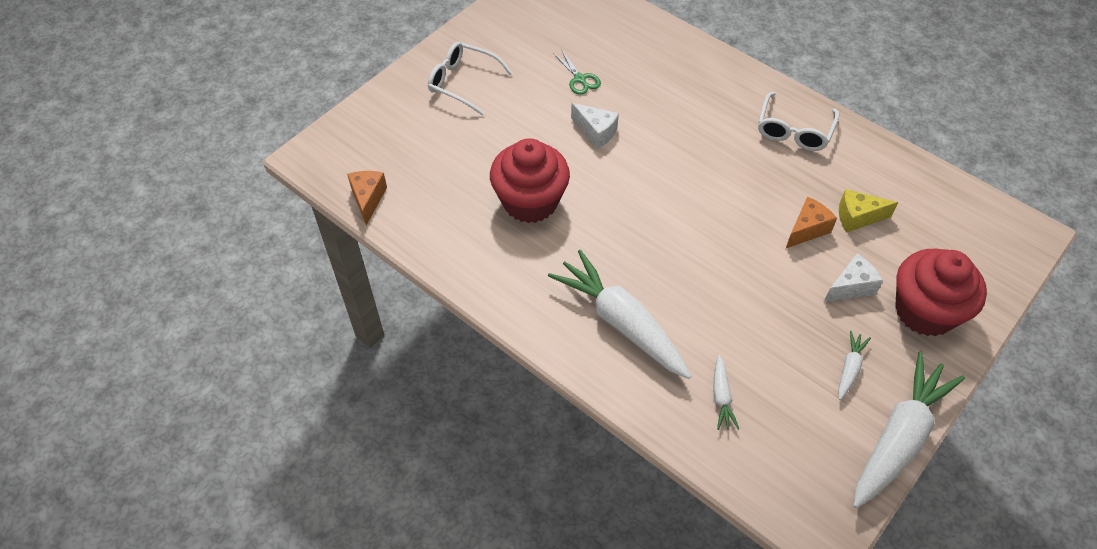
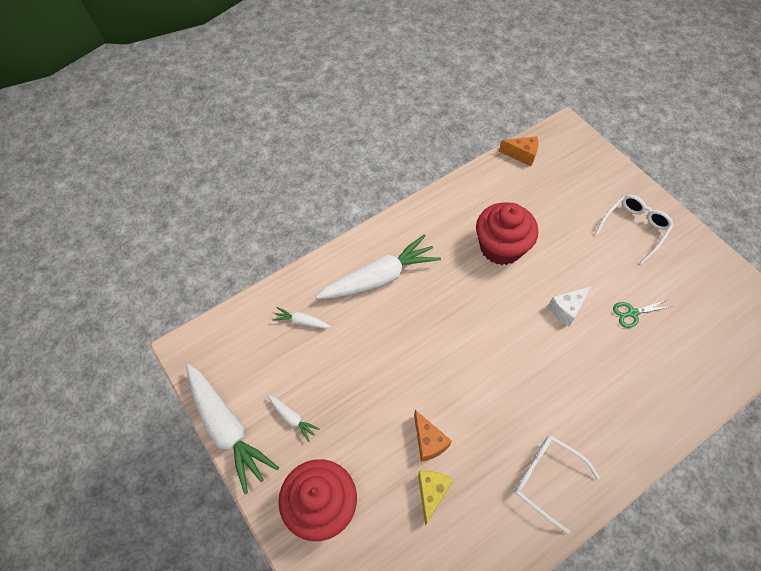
camera: 105 degrees right, 5 degrees up
(851, 287) = (362, 453): white cheese -> none

